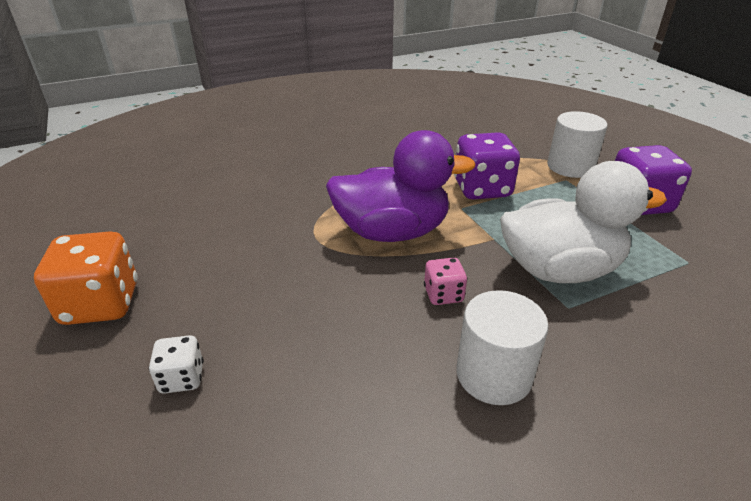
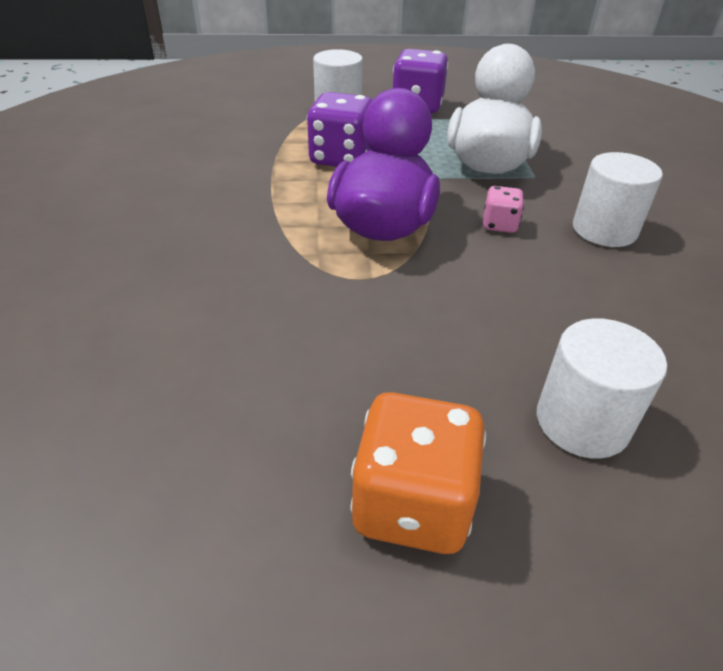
camera: 70 degrees left, 5 degrees up
(182, 378) = (582, 422): white dice -> white cylinder

